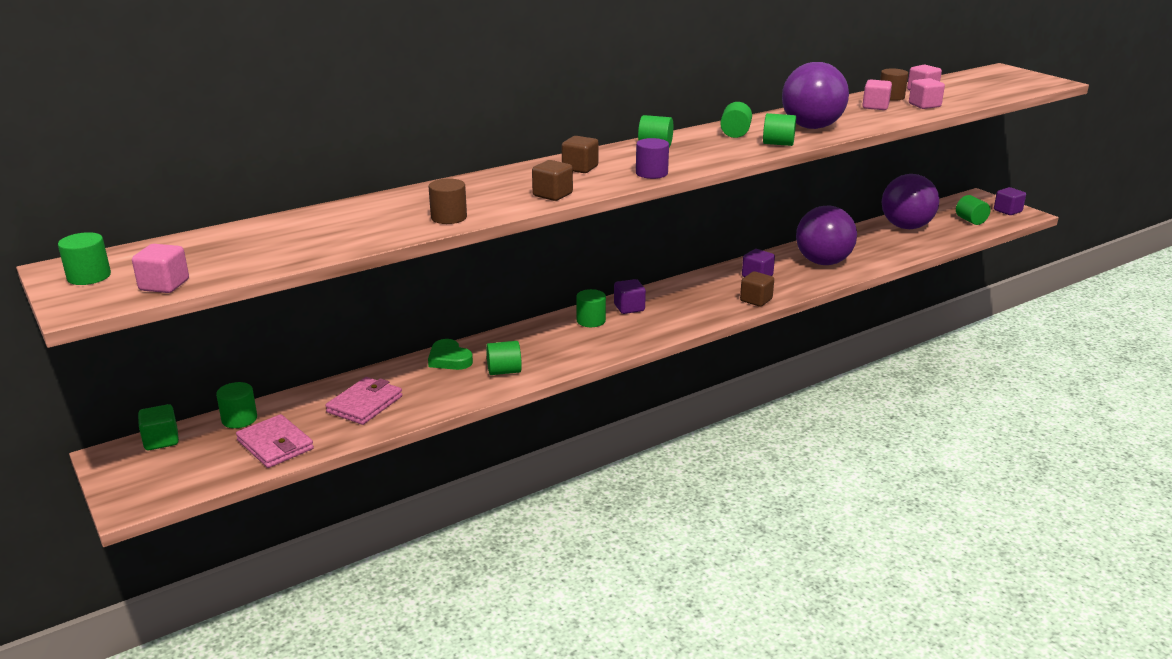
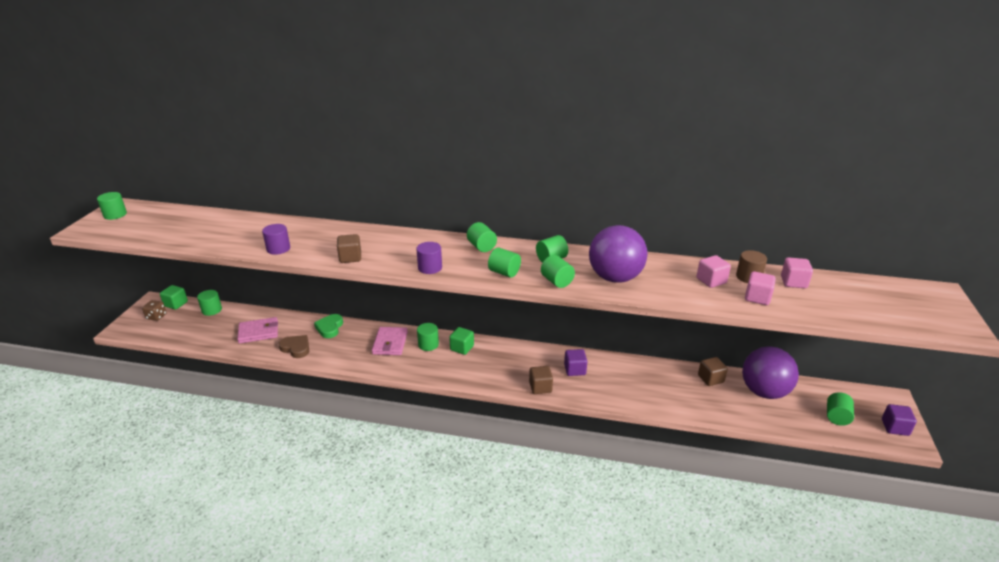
camera: 45 degrees right, 5 degrees up
(161, 465) = (156, 316): none -> brown dice
(164, 285) = (120, 233): pink cube -> none
(275, 445) = (198, 332): pink wallet -> pink wallet (390, 343)
(449, 217) = (278, 249): brown cylinder -> purple cylinder
(449, 392) = (296, 348): none -> brown heart
(504, 371) = (336, 351): green cylinder -> green cylinder (504, 272)
(580, 168) = (406, 245): brown cube -> brown cube (710, 379)
(629, 308) = (462, 348): purple cube -> green cube
(823, 262) = (639, 385): purple ball -> none

